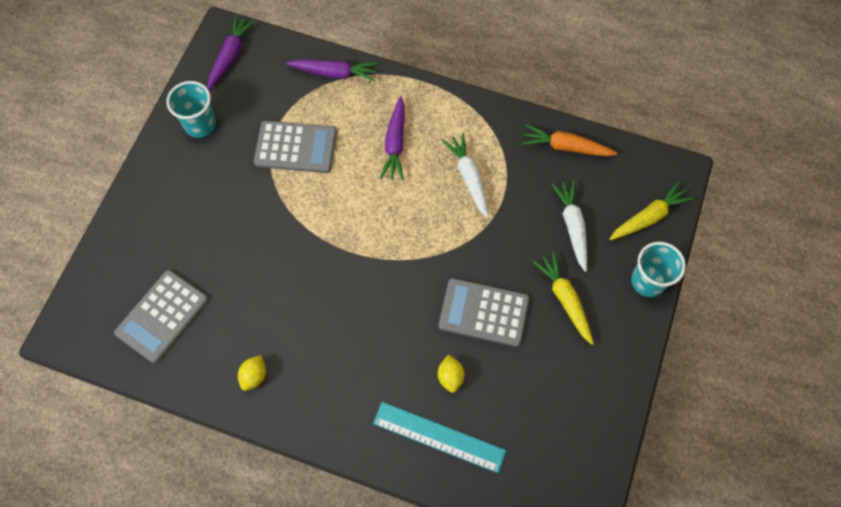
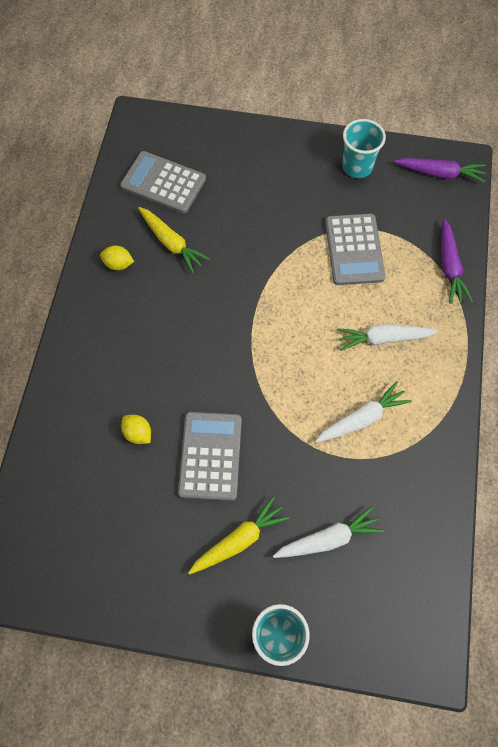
camera: 80 degrees right, 0 degrees up
(395, 143) = (383, 338): purple carrot -> white carrot
(439, 437) = (77, 432): turquoise ruler -> none
(450, 377) = (138, 433): yellow lemon -> yellow lemon turned 60 degrees clockwise
(566, 147) = (428, 520): orange carrot -> none
(648, 217) = (360, 629): yellow carrot -> yellow carrot (171, 243)

